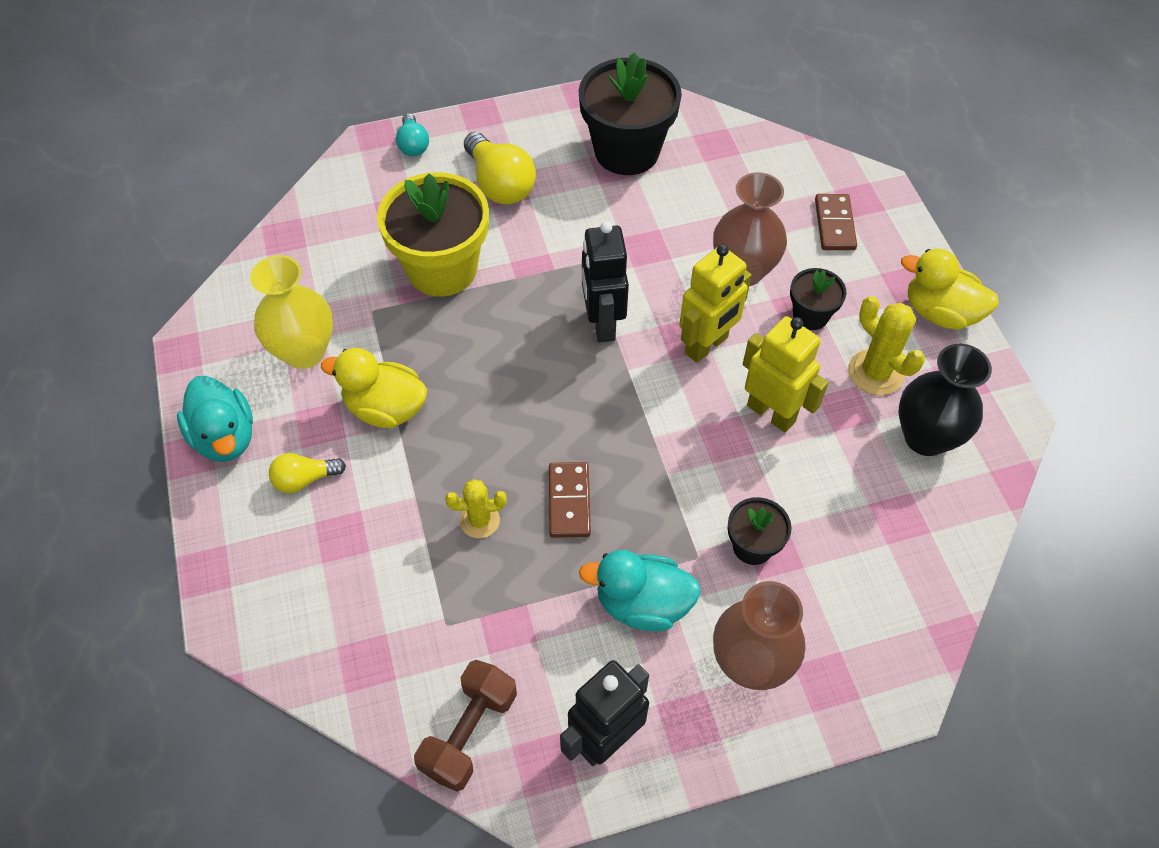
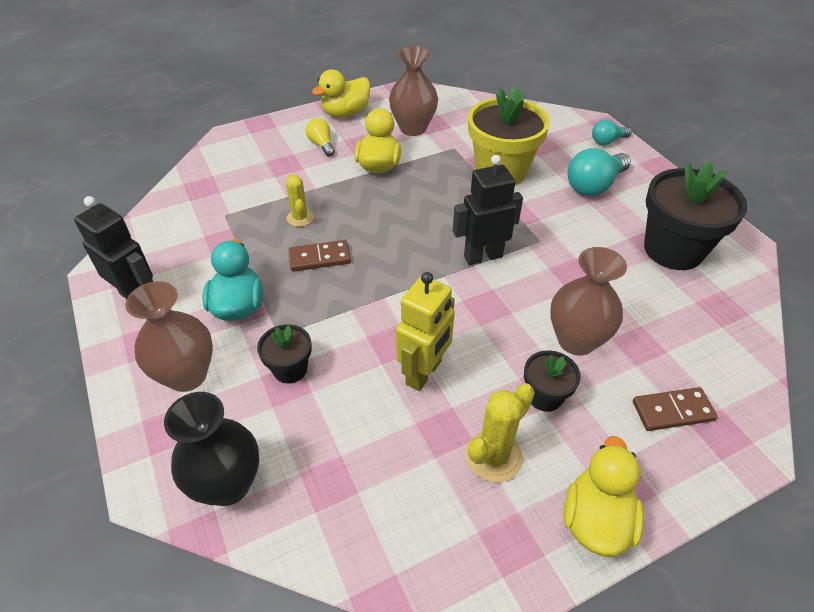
camera: 80 degrees right, 10 degrees down
(225, 437) = (345, 113): turquoise duck -> yellow duck
(304, 351) = (413, 128): yellow vase -> brown vase
(469, 732) = (151, 235): brown dumbbell -> none
(500, 184) = (594, 186): yellow light bulb -> turquoise light bulb
(706, 346) = (483, 322): yellow robot -> none
(925, 437) = (425, 506): black vase -> black vase (228, 484)

